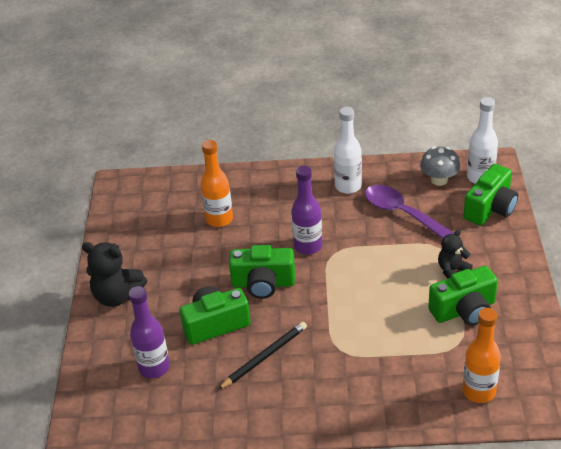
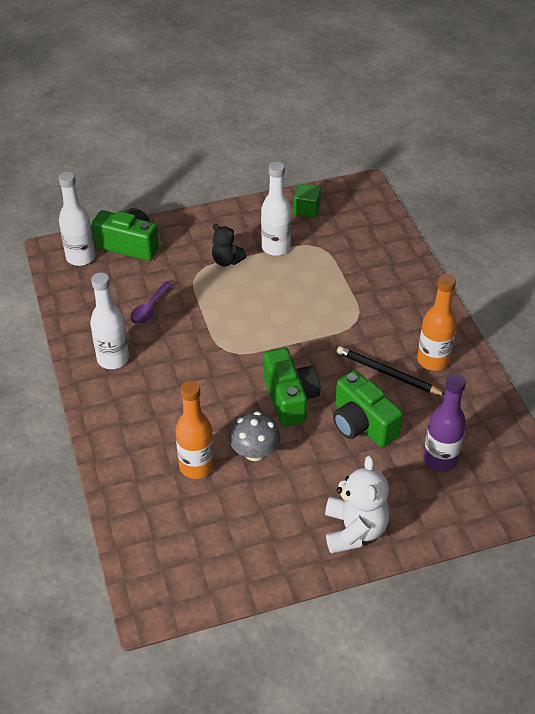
camera: 110 degrees left, 5 degrees up
(117, 296) = (354, 530): black teddy bear -> white teddy bear
(308, 246) = (221, 373): purple bottle -> none
(401, 213) = (150, 308): purple spoon -> purple spoon, size x0.60
(439, 180) = (89, 287): grey mushroom -> grey mushroom (254, 452)
(464, 310) = (276, 247): green camera -> white bottle
(479, 391) = (365, 229): orange bottle -> orange bottle (433, 360)
(523, 347) = (306, 209): none -> green cube

